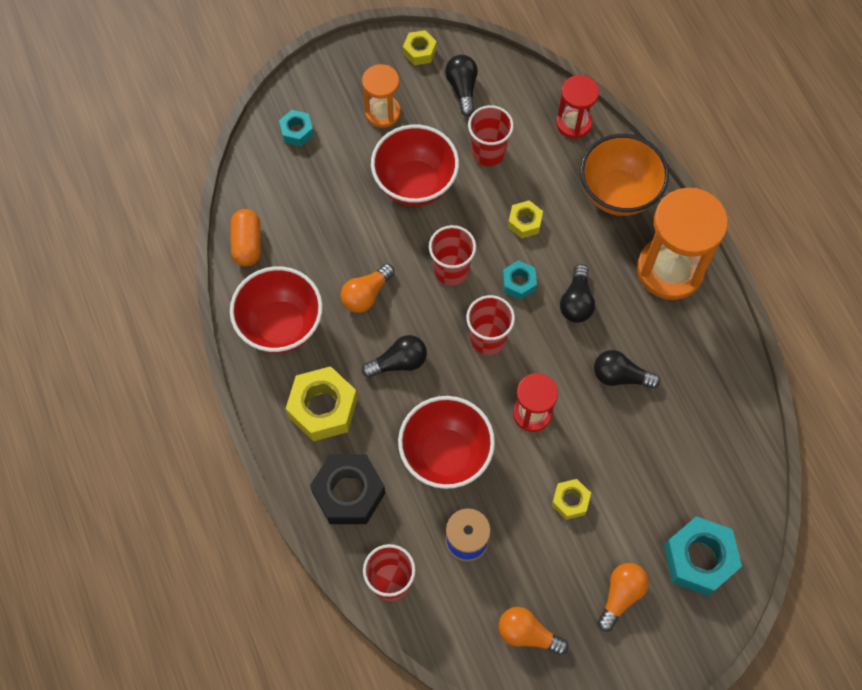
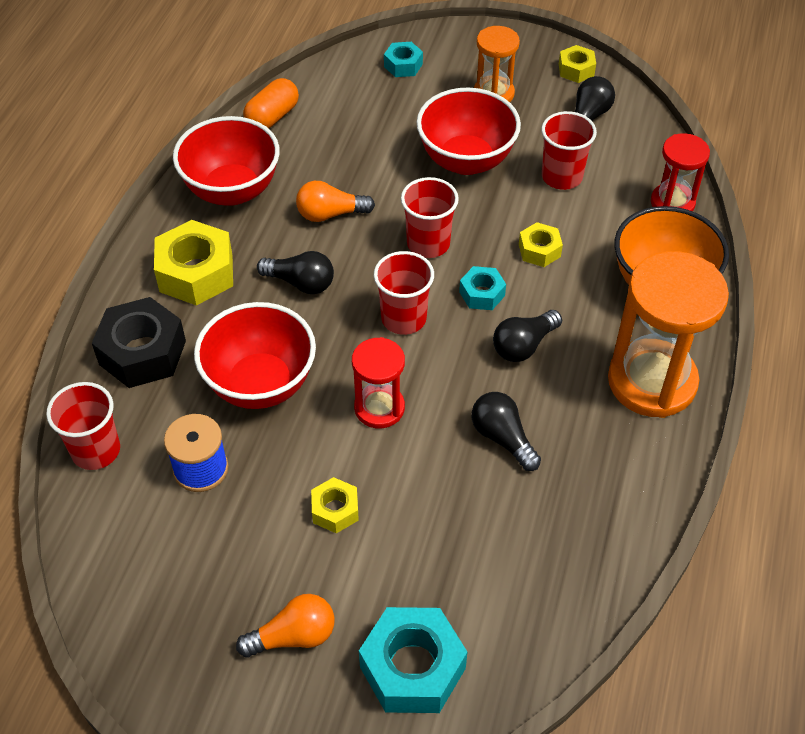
camera: 40 degrees right, 15 degrees down
(527, 634) = (165, 596): orange light bulb -> none

